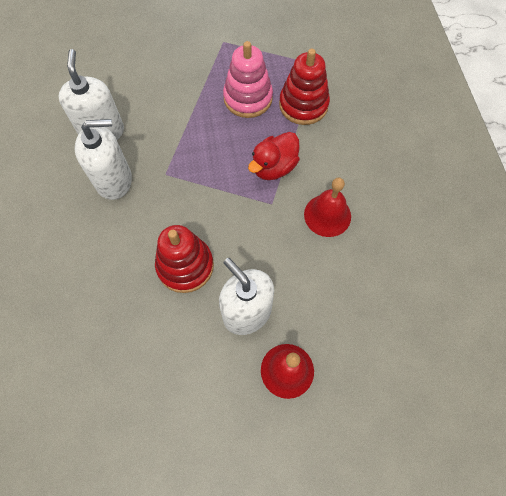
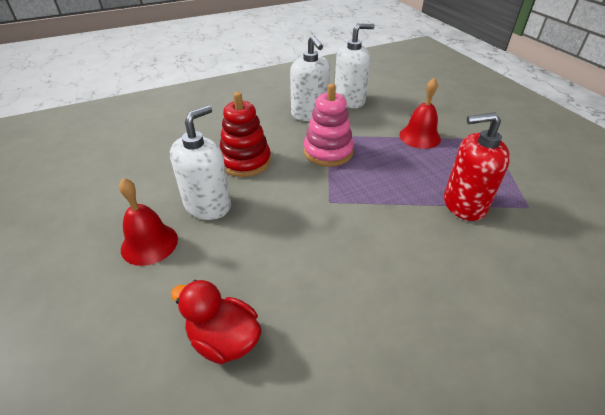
camera: 75 degrees right, 25 degrees down
(248, 98) = (440, 165): pink stacking toy -> pink stacking toy (328, 152)
(274, 167) = (372, 196): red duck -> red duck (224, 339)
(303, 105) = (464, 204): red stacking toy -> red soap dispenser
(327, 215) = (334, 247): red bell -> red bell (419, 137)

